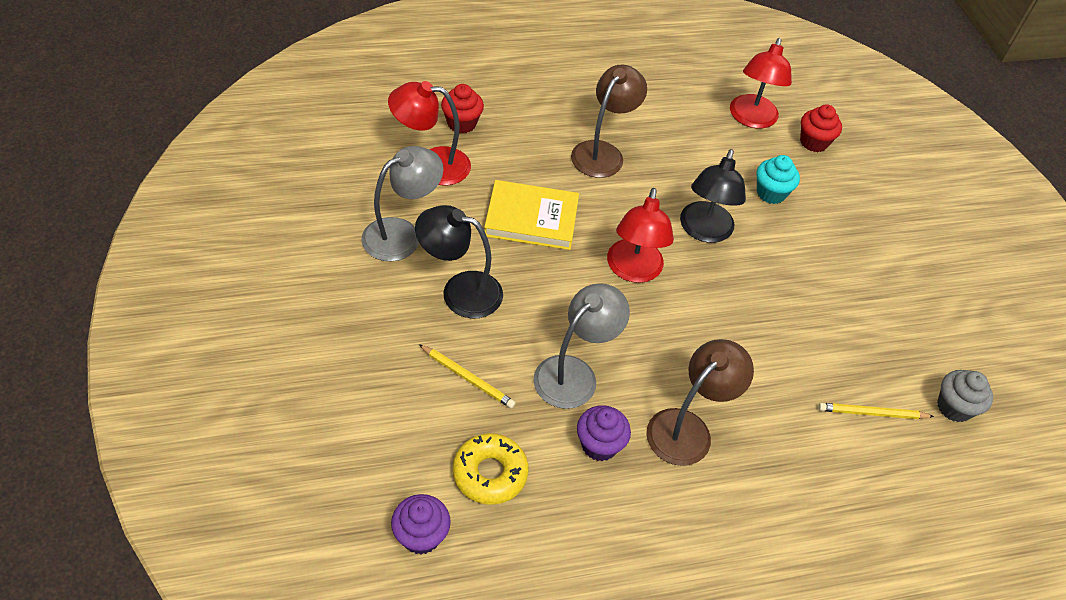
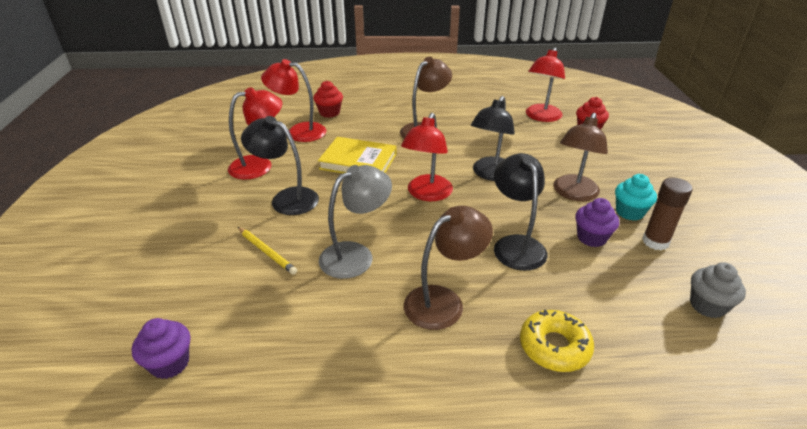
camera: 15 degrees right, 15 degrees down
(402, 234) = (259, 165): grey lamp -> red lamp
(490, 473) = (254, 320): yellow donut -> yellow donut (554, 347)
(599, 445) = (359, 307): purple cupcake -> purple cupcake (591, 238)
(751, 342) = (516, 245): none -> black lamp
(771, 193) = (549, 155): turquoise cupcake -> turquoise cupcake (629, 212)
(806, 258) = (573, 194): none -> brown lamp
(872, 413) = (624, 304): yellow pencil -> none
(901, 325) = (655, 242): none -> brown glue stick

